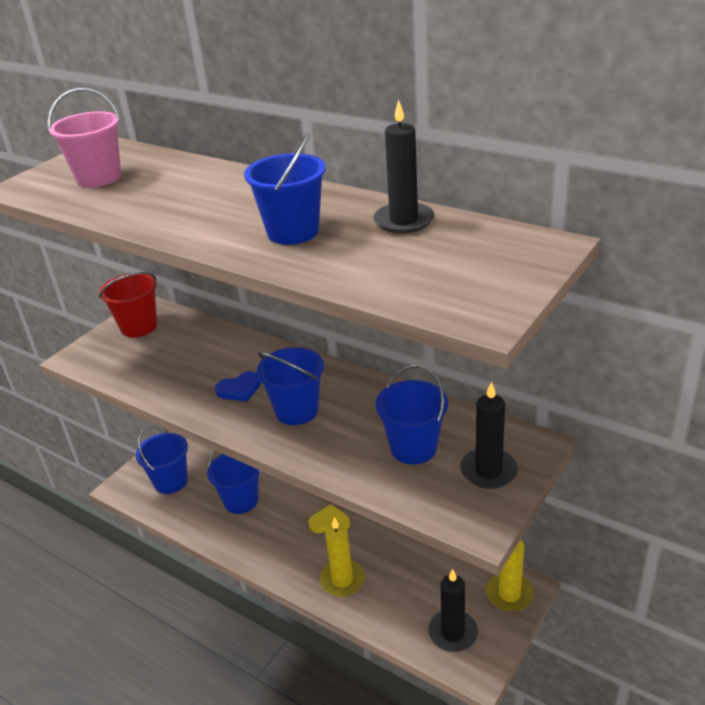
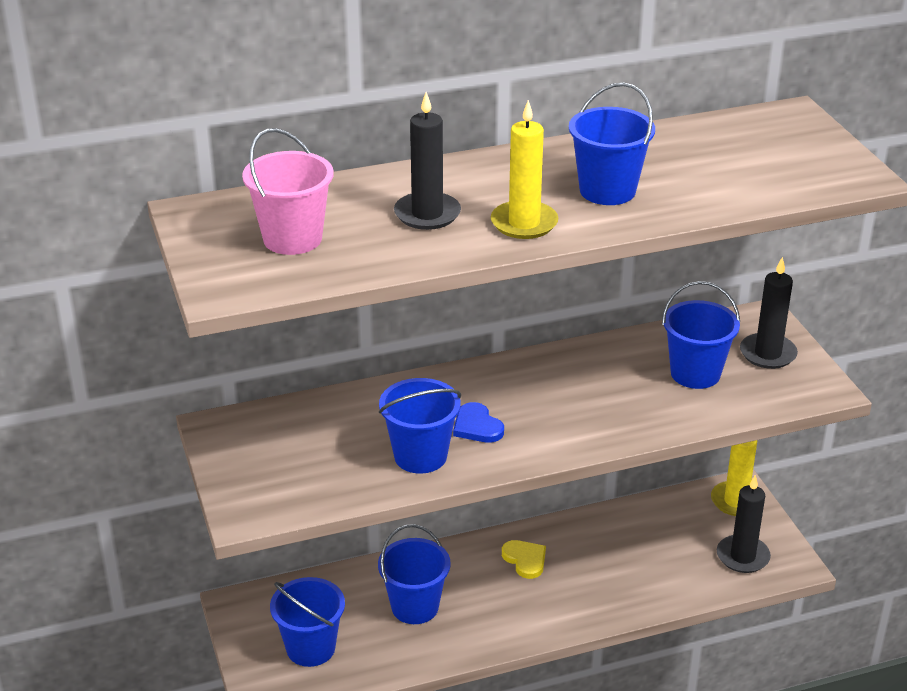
camera: 55 degrees left, 0 degrees up
(139, 327) = (250, 446): red bucket -> none
(239, 389) = (477, 426): blue heart -> blue heart turned 135 degrees clockwise
(296, 411) = (560, 409): blue bucket -> blue bucket (420, 456)
(329, 522) = (525, 560): yellow heart -> yellow heart turned 105 degrees clockwise
(342, 580) = (610, 590): yellow candle -> yellow candle (524, 223)
(404, 221) = (665, 143): black candle -> black candle (427, 214)

